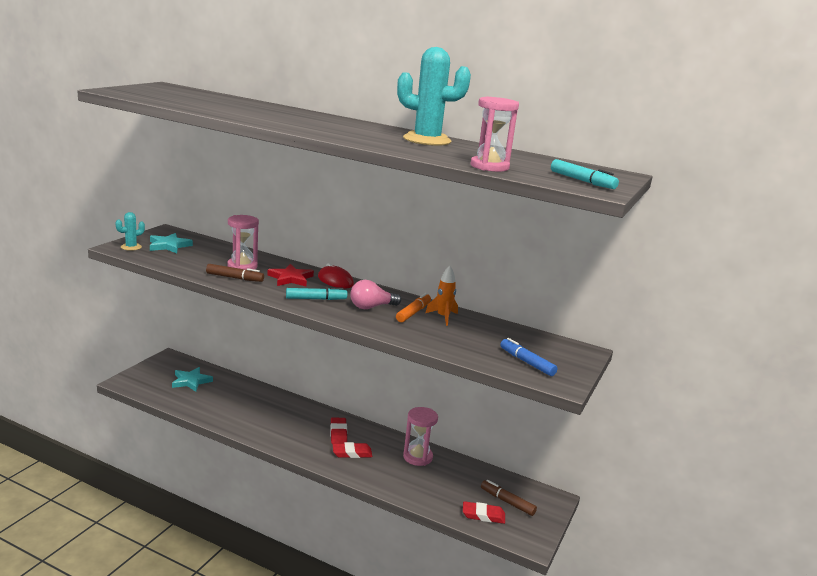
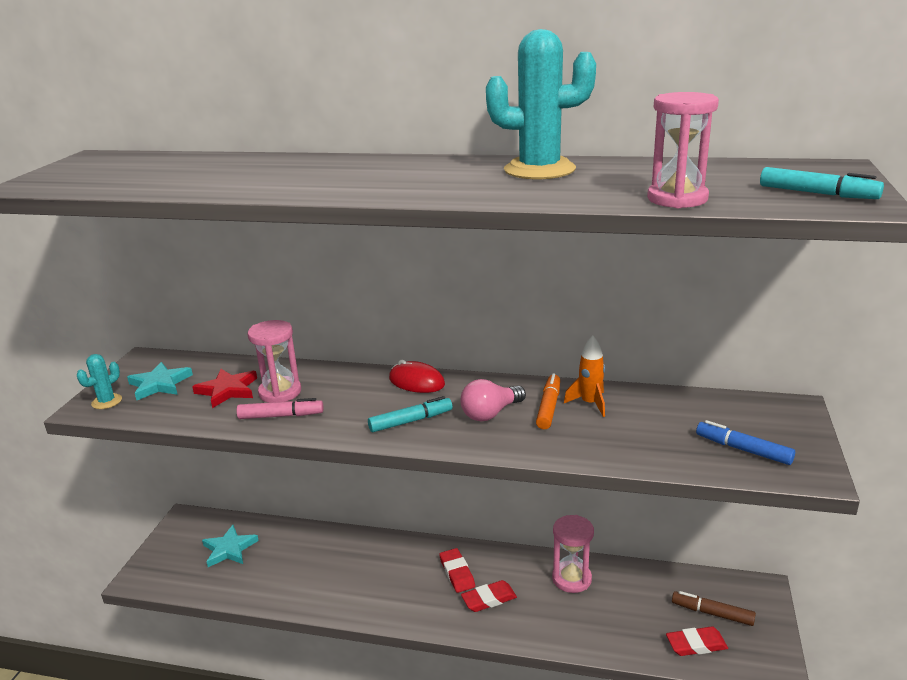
camera: 10 degrees left, 5 degrees up
(234, 278) = (281, 416): brown marker -> pink marker
(290, 278) = (356, 395): red star -> red star (227, 390)

